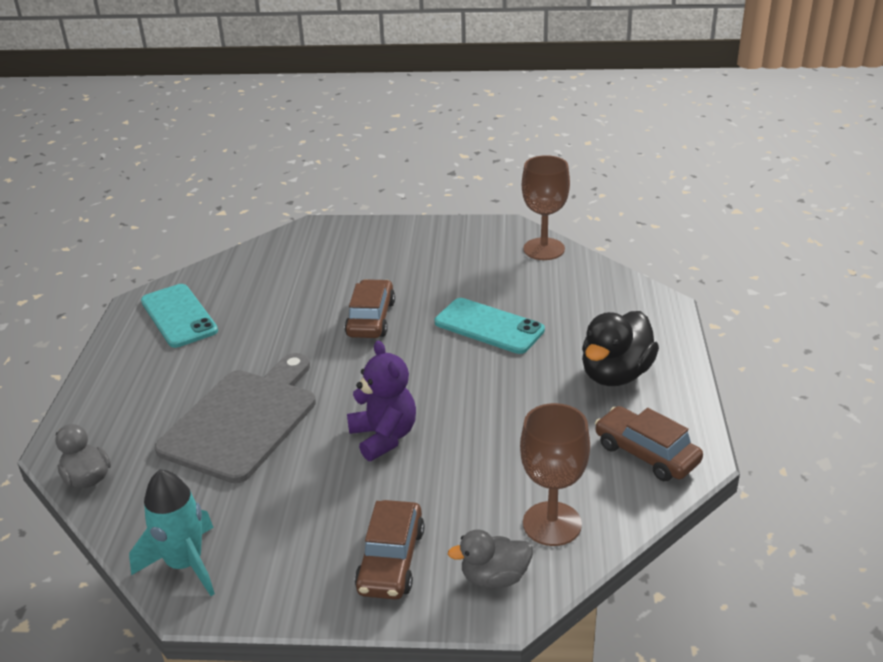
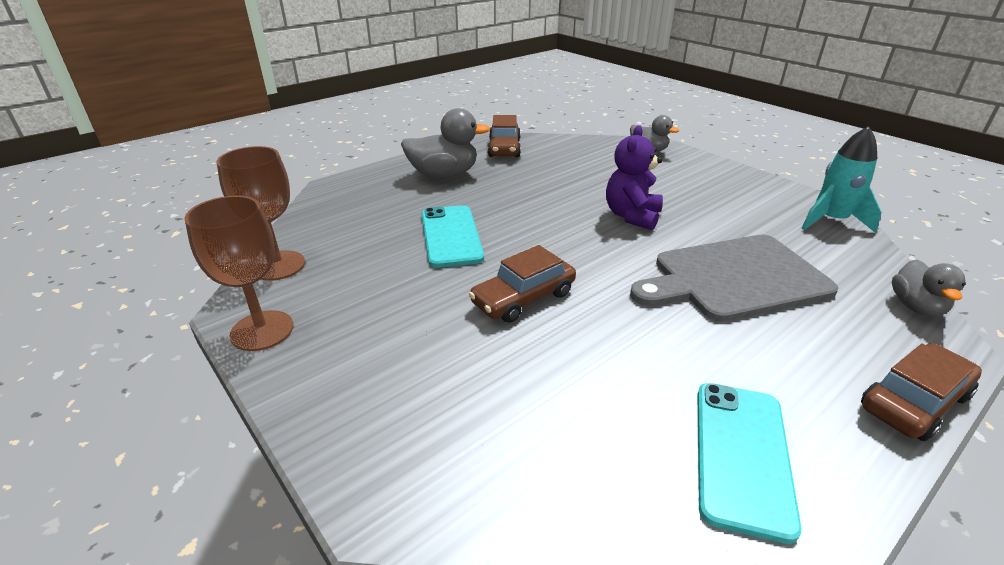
camera: 135 degrees left, 0 degrees up
(391, 560) = (694, 173): brown car -> brown car (914, 402)
(552, 524) = (594, 151): brown goblet -> brown goblet (262, 330)
(616, 374) = (444, 175): black duck -> grey duck

